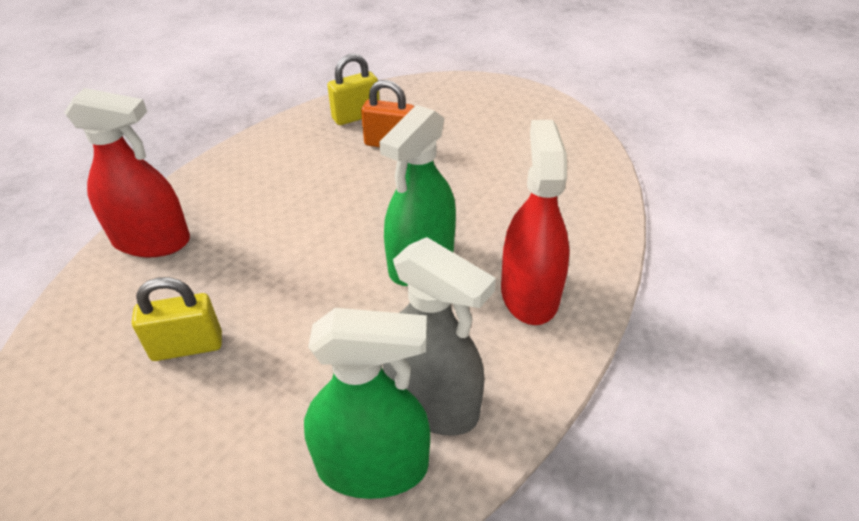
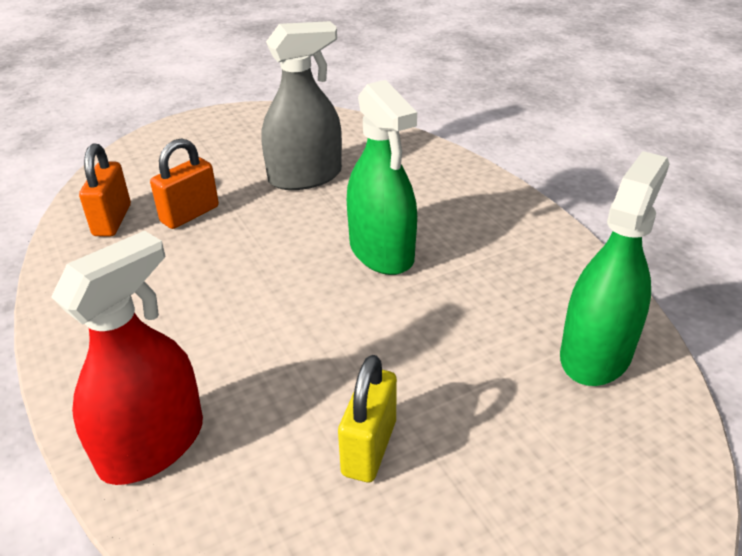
camera: 60 degrees left, 5 degrees down
(356, 116) = (112, 220): yellow padlock -> orange padlock
(432, 402) = (548, 300): grey spray bottle -> grey spray bottle (305, 177)
(529, 294) = (468, 211): red spray bottle -> none

